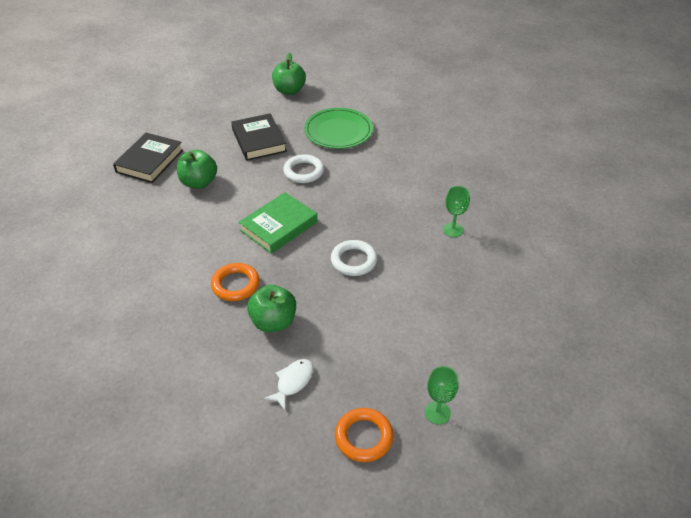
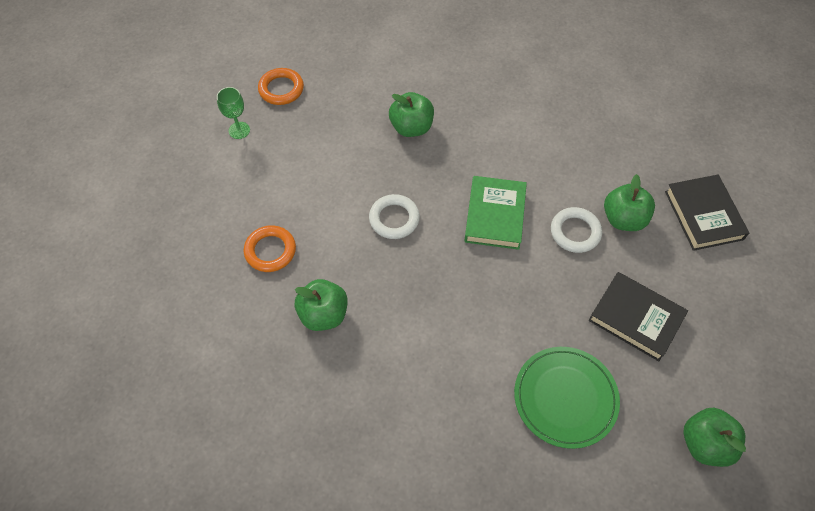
camera: 145 degrees right, 15 degrees up
(235, 285) = (471, 139): orange ring -> orange ring (270, 251)
(293, 382) = (357, 95): white fish -> none
(303, 172) = (540, 301): white ring -> white ring (575, 232)
(453, 230) = (323, 314): green goblet -> green apple

